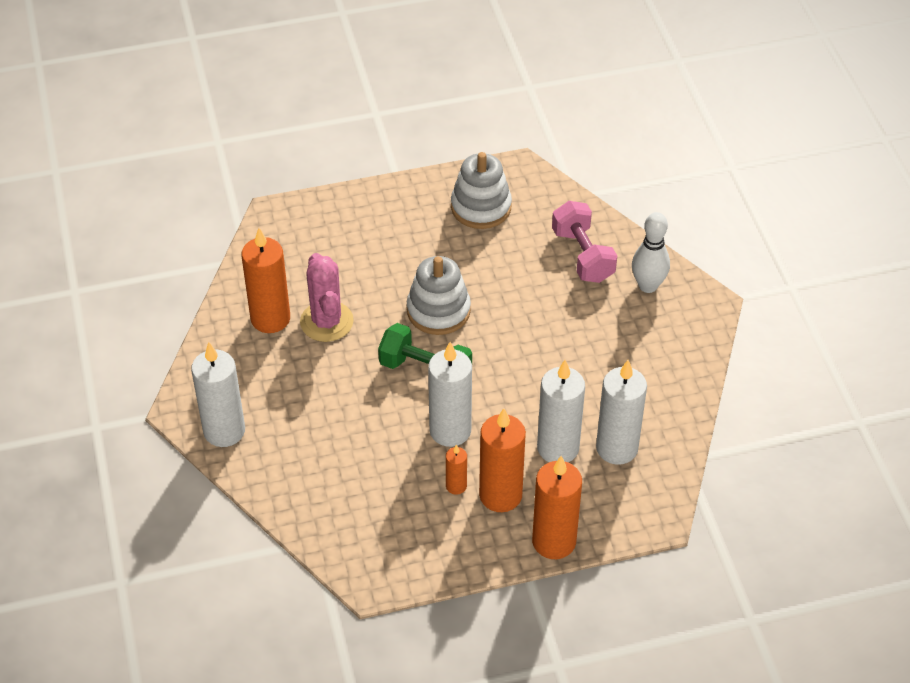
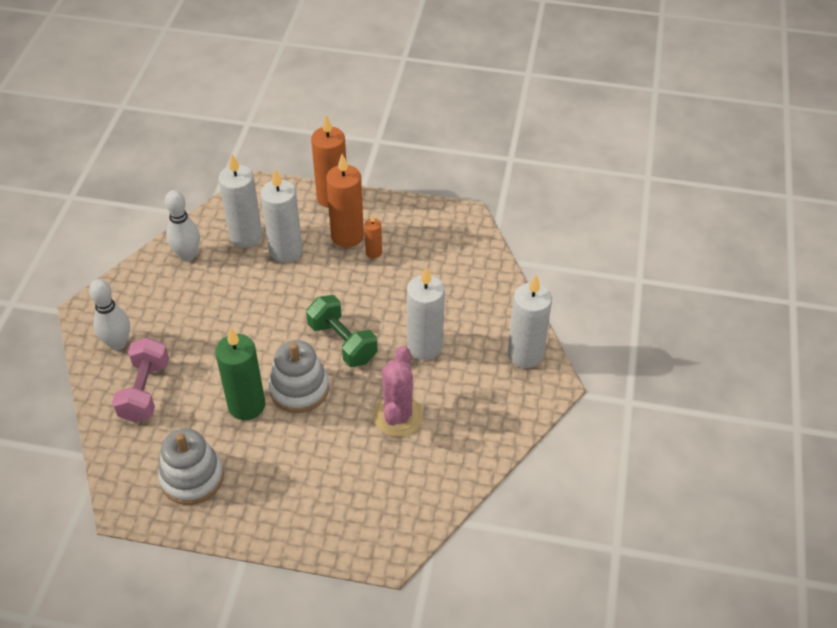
camera: 155 degrees left, 0 degrees up
(270, 319) = (444, 438): orange candle -> none
(450, 430) = (353, 290): white candle -> white candle (424, 346)
(478, 278) = (246, 405): none -> green candle
(661, 400) = (187, 255): none -> white bowling pin

